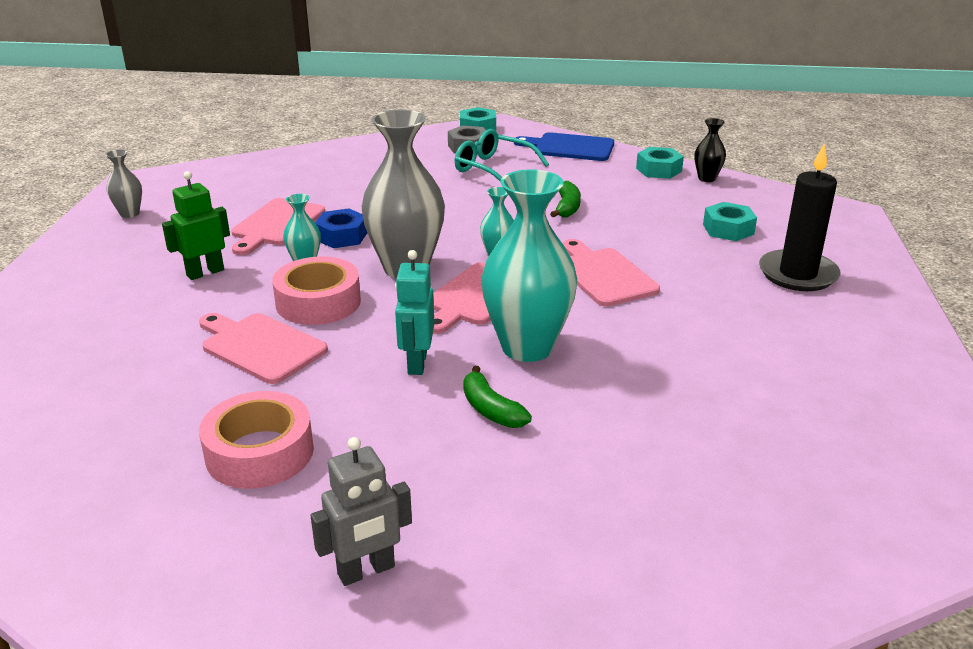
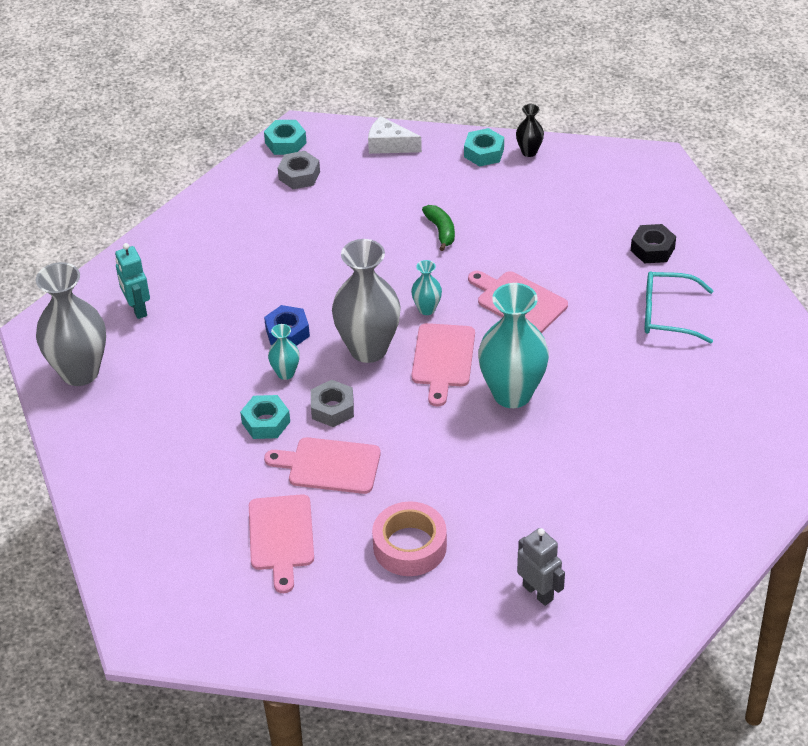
camera: 25 degrees left, 15 degrees up
(129, 213) = (80, 372): grey vase -> grey vase, size x2.18
(205, 272) = (216, 413): green robot -> none
(276, 225) = (221, 339): pink cutting board -> pink cutting board (281, 537)
(318, 302) = (332, 409): pink tape -> grey nut
(366, 571) = (538, 592): grey robot -> grey robot turned 75 degrees counterclockwise
(416, 363) = (449, 437): turquoise robot -> turquoise robot (137, 308)
(490, 409) = (525, 456): green banana -> none
(493, 169) = (344, 200): turquoise glasses -> turquoise glasses (667, 314)
(570, 147) = (389, 145): blue cutting board -> white cheese
(728, 229) = (579, 214): turquoise nut -> turquoise nut (266, 422)
(797, 274) = (652, 249): black candle -> black nut

